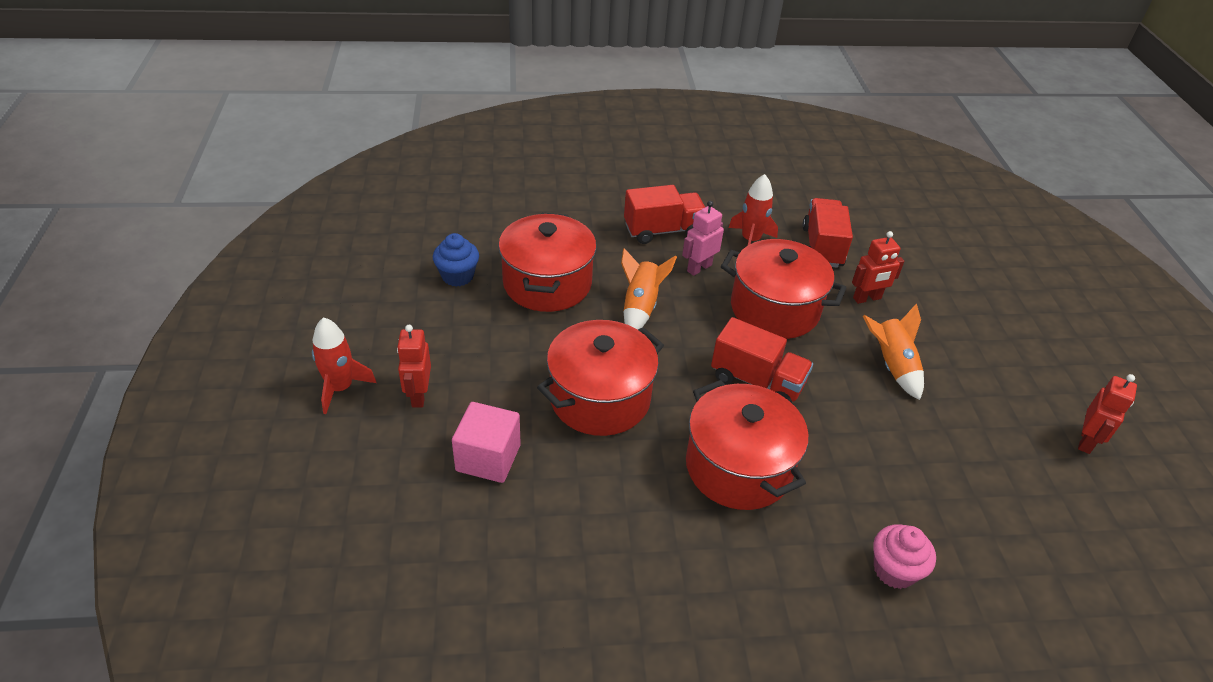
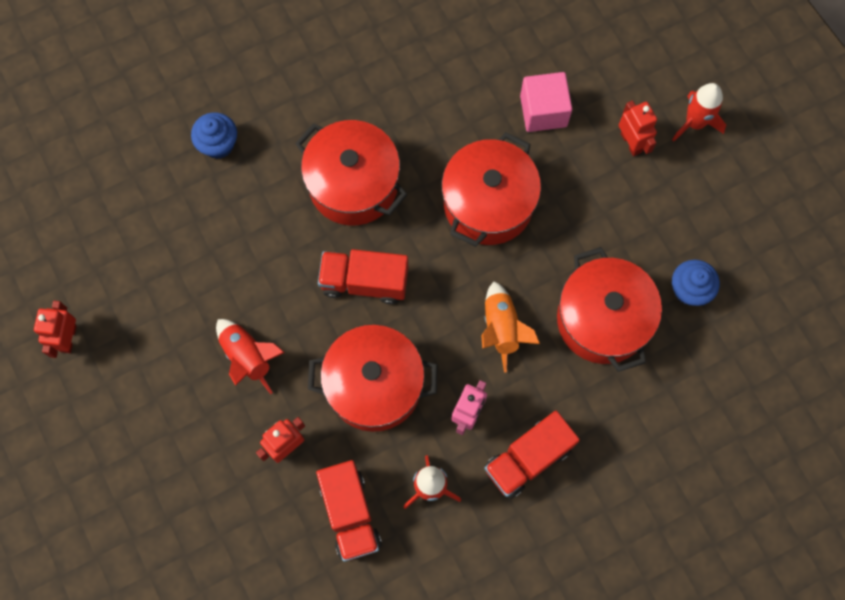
camera: 160 degrees right, 30 degrees up
(892, 366) = (248, 357): orange rocket -> red rocket
(894, 570) = (218, 144): pink cupcake -> blue cupcake

